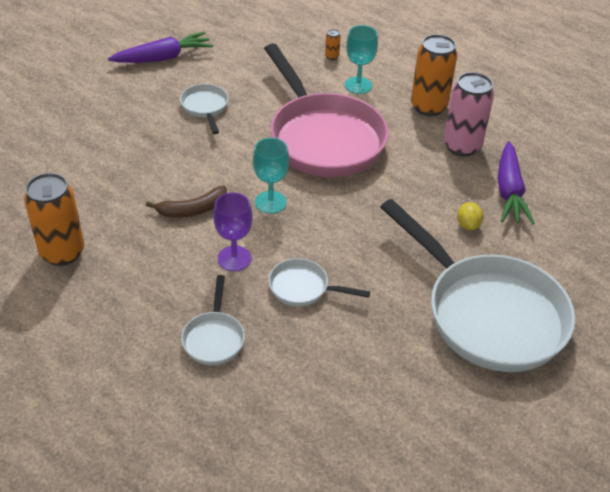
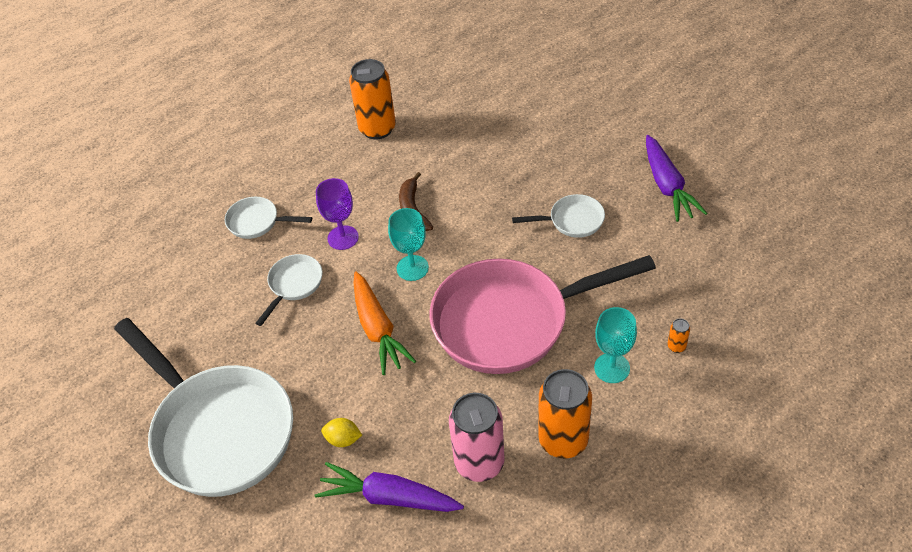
camera: 105 degrees right, 5 degrees up
(348, 217) = (378, 329): none -> orange carrot
(488, 313) = (218, 430): white pan -> white pan turned 105 degrees counterclockwise

